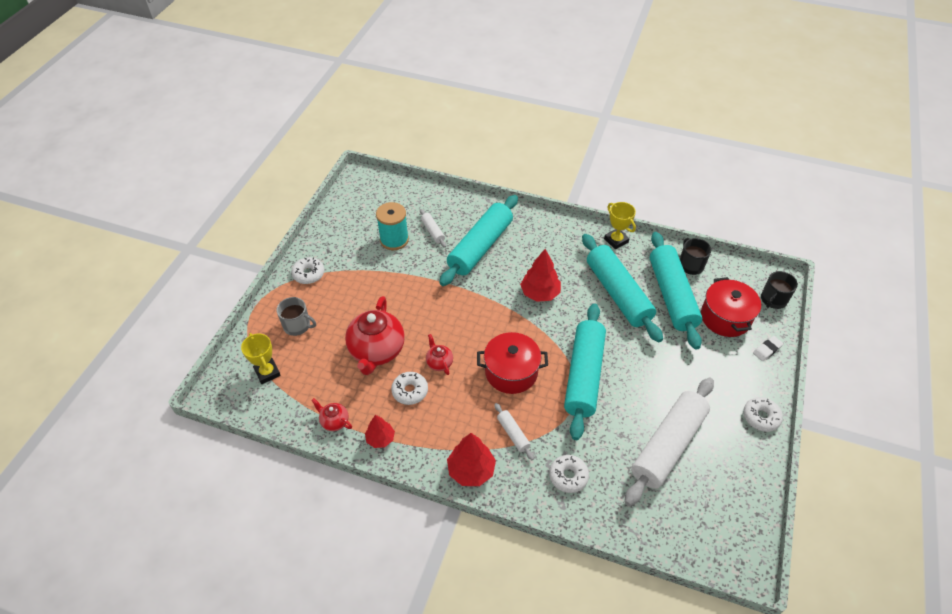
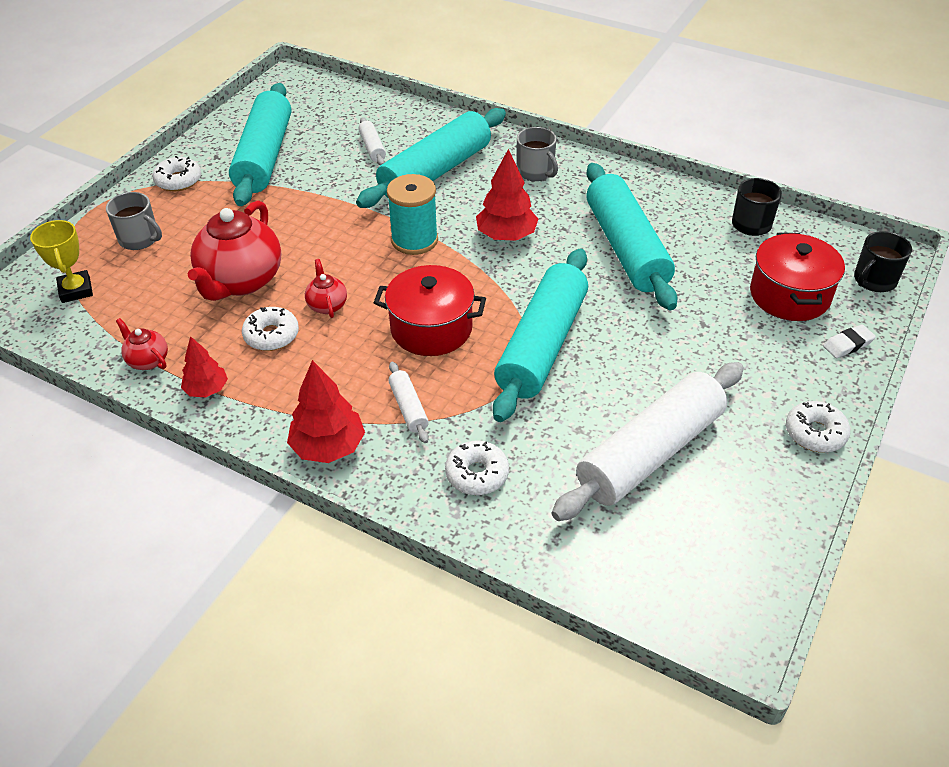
camera: 10 degrees right, 5 degrees down
(394, 240) = (313, 152): turquoise spool -> turquoise spool (414, 240)
(546, 239) = (536, 172): none -> grey mug
(616, 240) = (642, 183): yellow trophy -> none
(671, 295) = (710, 259): turquoise rolling pin -> turquoise rolling pin (264, 156)

